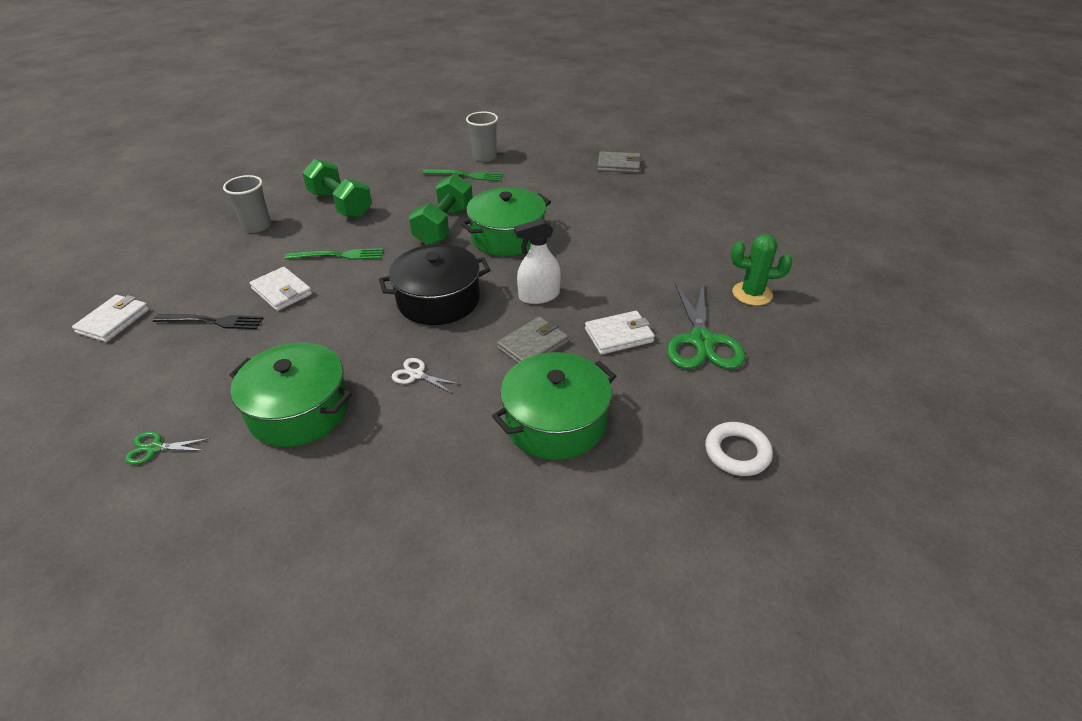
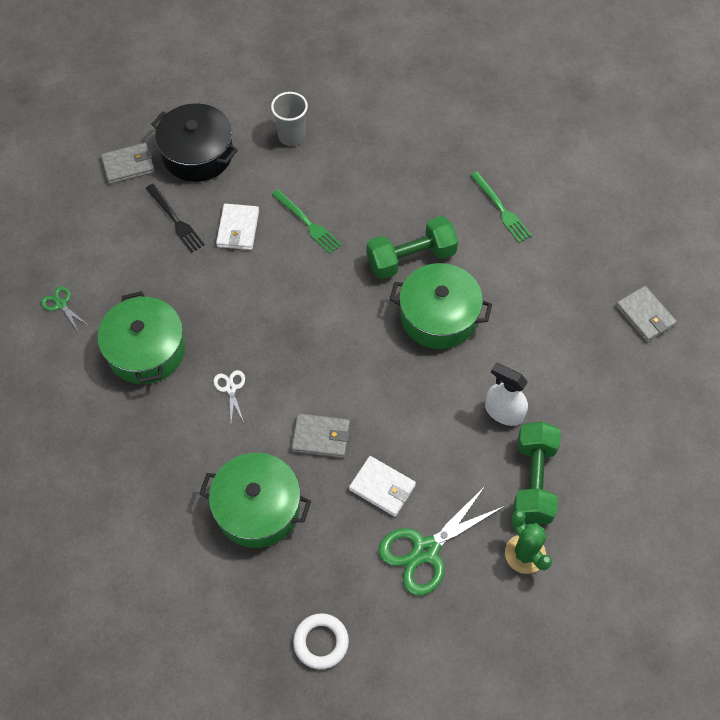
camera: 50 degrees right, 20 degrees up
(114, 321) = (128, 165): white wallet -> grey wallet
(340, 204) = (370, 161): green dumbbell -> green dumbbell (534, 481)
(438, 300) = (316, 335): black pot -> black pot (197, 154)
(484, 157) = (547, 197): grey cup -> none
(539, 296) = (381, 398): white spray bottle -> white spray bottle (504, 412)

